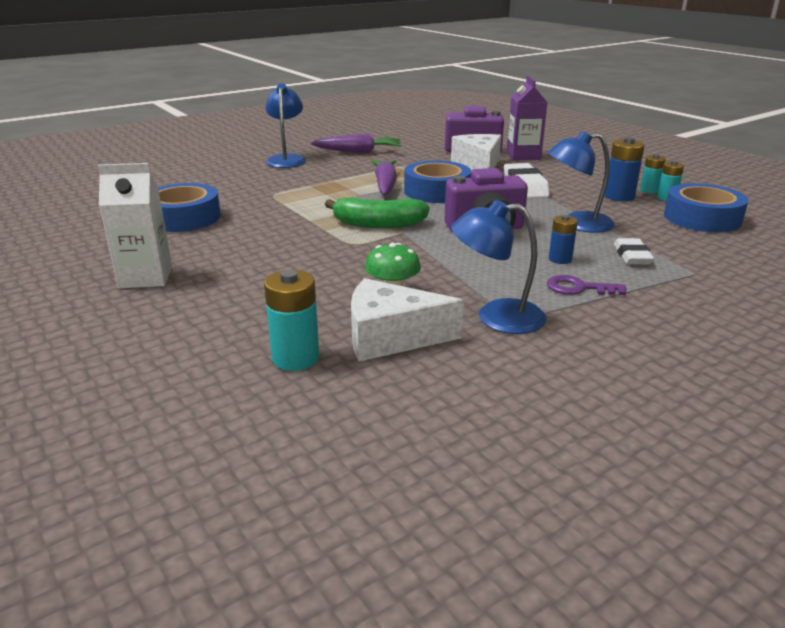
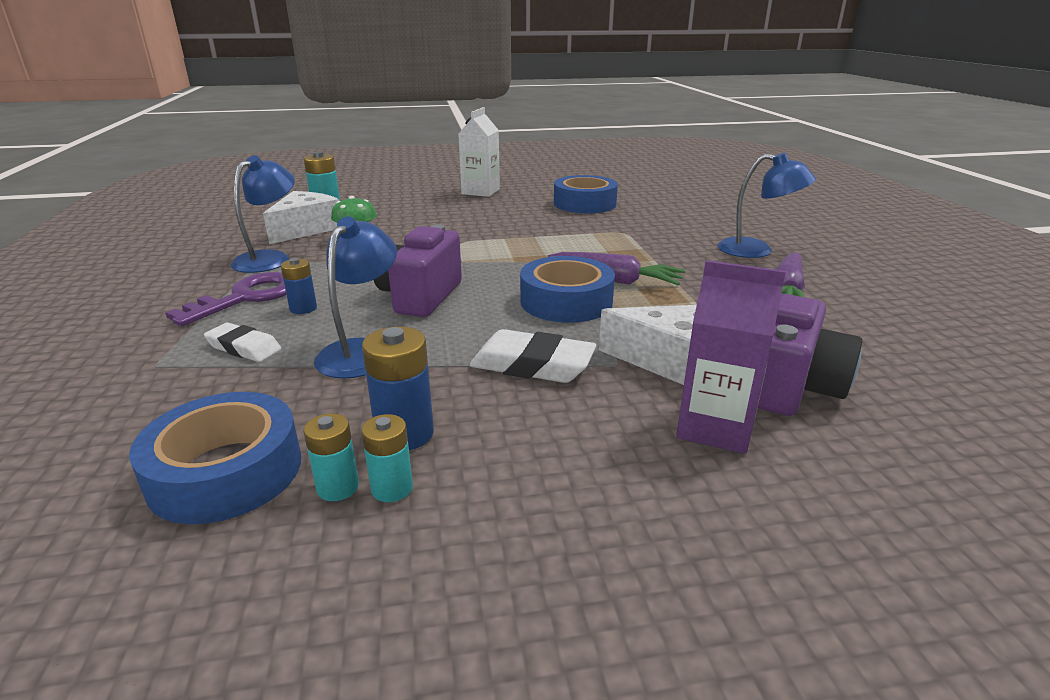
camera: 115 degrees right, 0 degrees up
(378, 224) = (493, 256): green banana -> none
(578, 288) = (247, 297): purple key -> purple key, size x1.65

